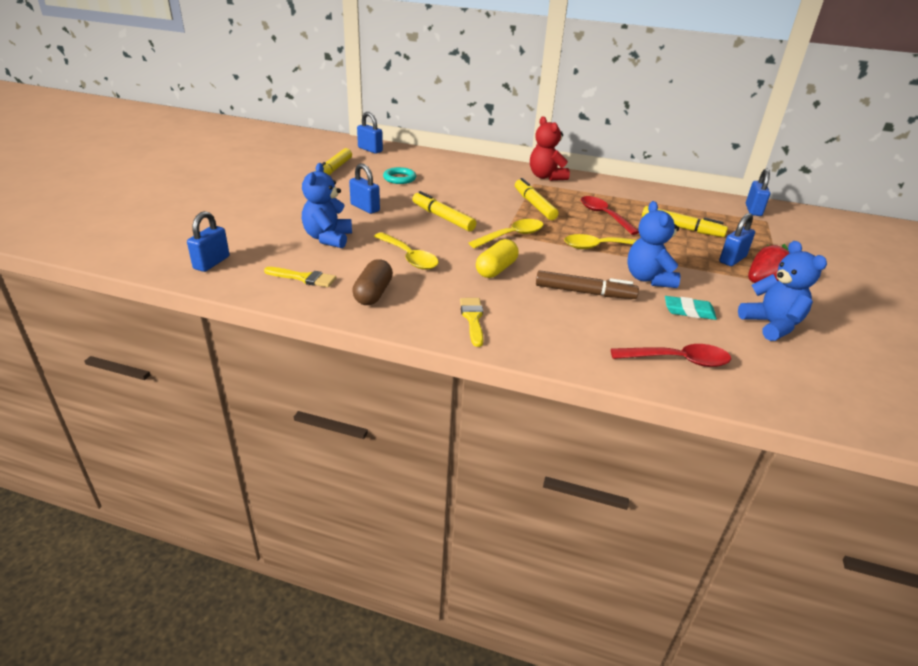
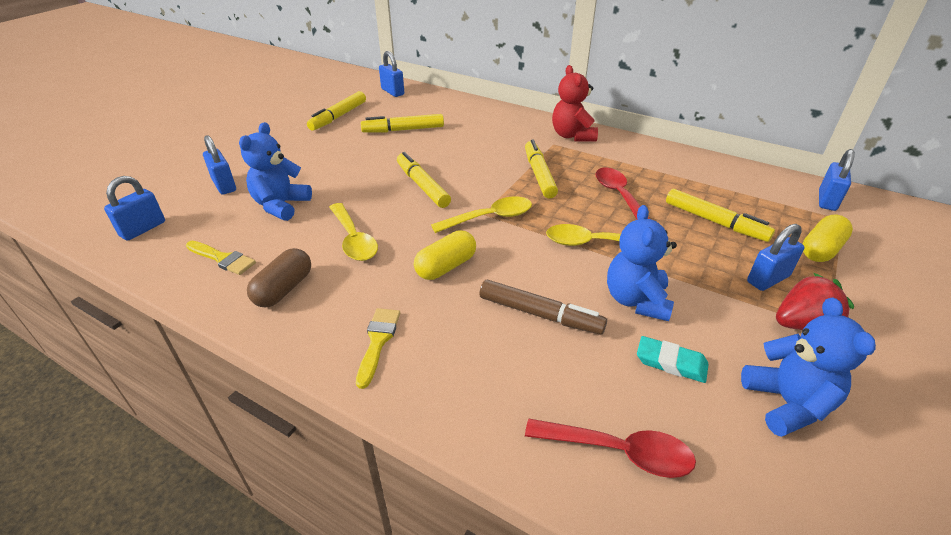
camera: 15 degrees right, 5 degrees up
(365, 208) = (344, 167): blue padlock -> blue padlock (224, 185)
(399, 178) = (403, 130): turquoise ring -> yellow marker
(760, 240) = (821, 250): none -> yellow capsule

